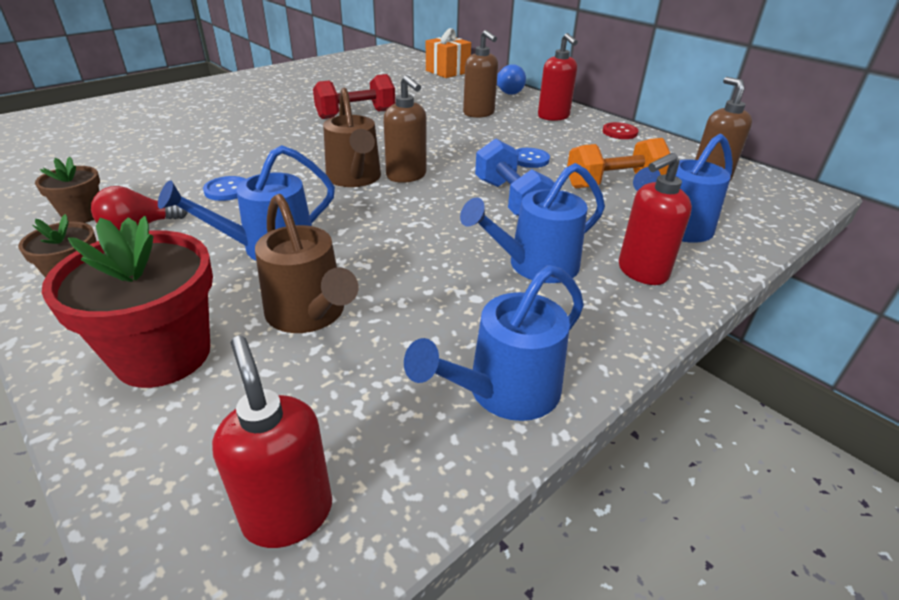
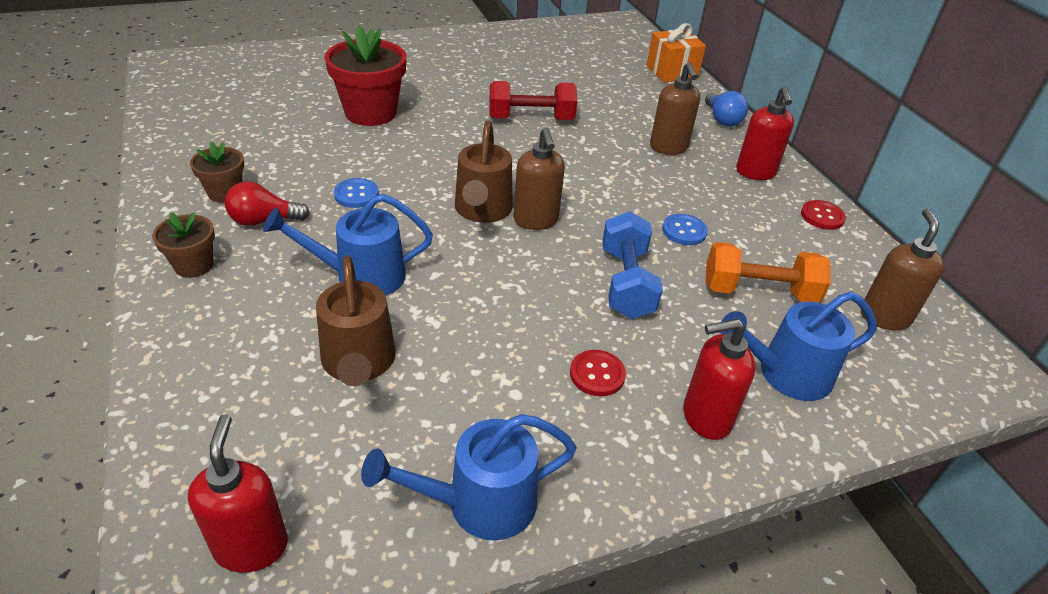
camera: 20 degrees right, 5 degrees up
(163, 355) = (227, 366): red flower pot -> red flower pot (370, 113)
(535, 266) = (597, 374): blue watering can -> red button

